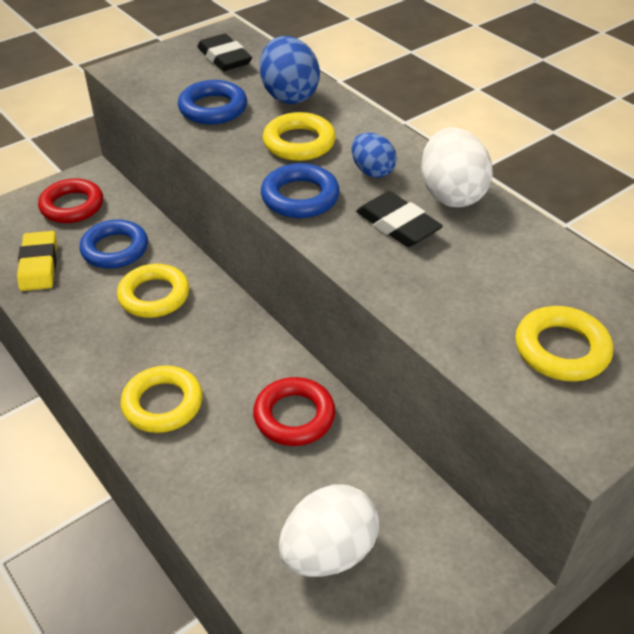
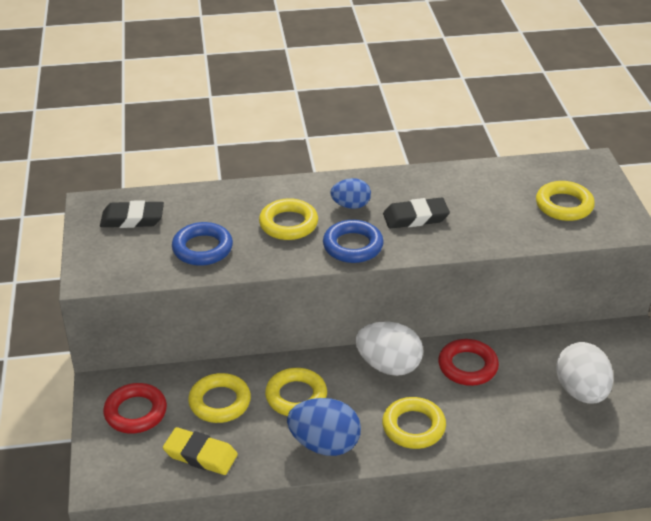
camera: 60 degrees left, 5 degrees down
(115, 249) = (220, 402): blue ring -> yellow ring
(289, 95) = (222, 207): blue egg -> blue egg (324, 444)
(451, 194) = (403, 185): white egg -> white egg (388, 366)

